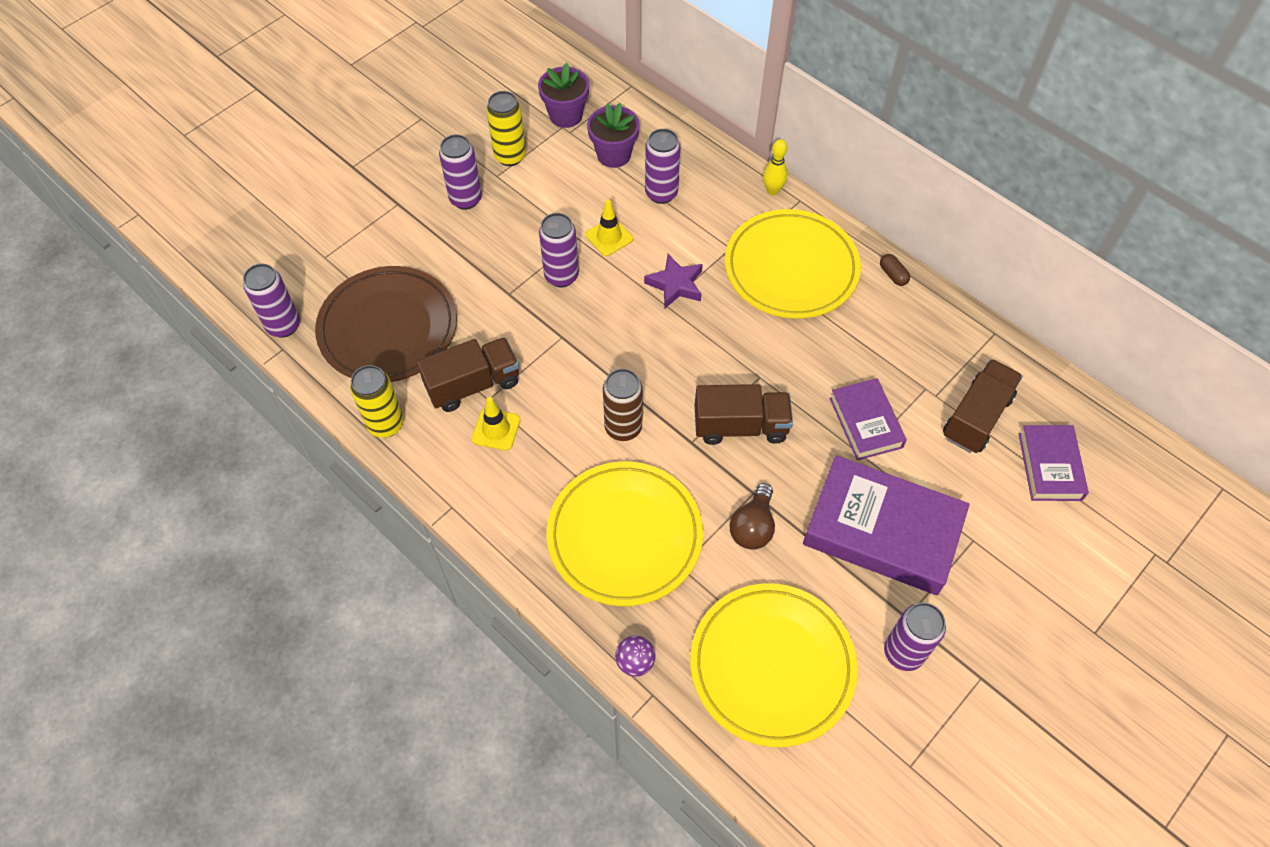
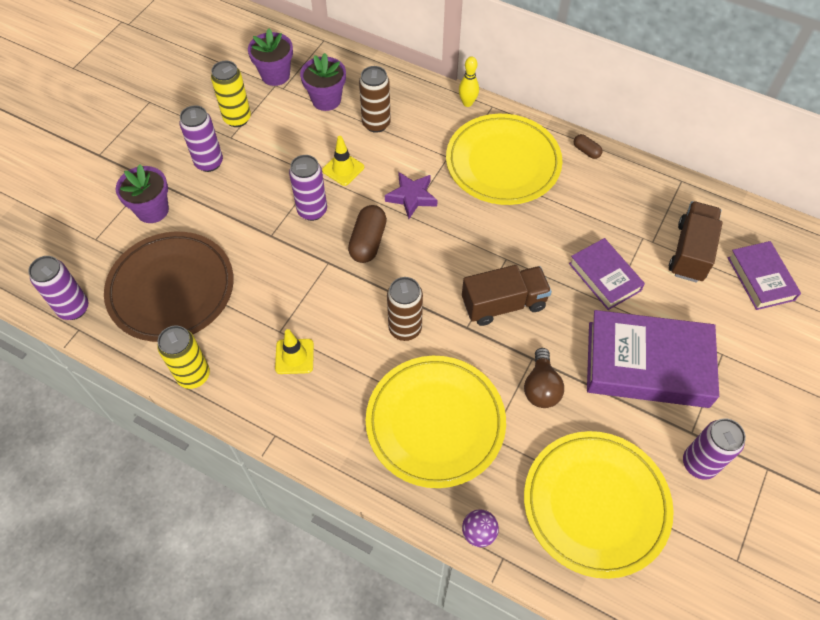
camera: 15 degrees left, 0 degrees up
(392, 239) = (152, 210): none -> purple flower pot
(473, 385) = (262, 322): brown truck -> none
(612, 324) = (368, 242): none -> brown capsule
(661, 193) = (376, 124): purple can -> brown can

